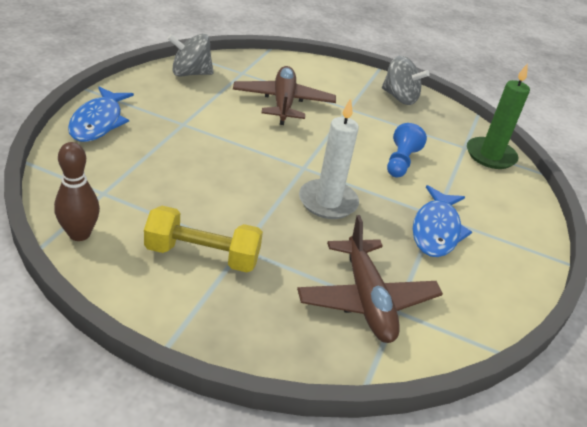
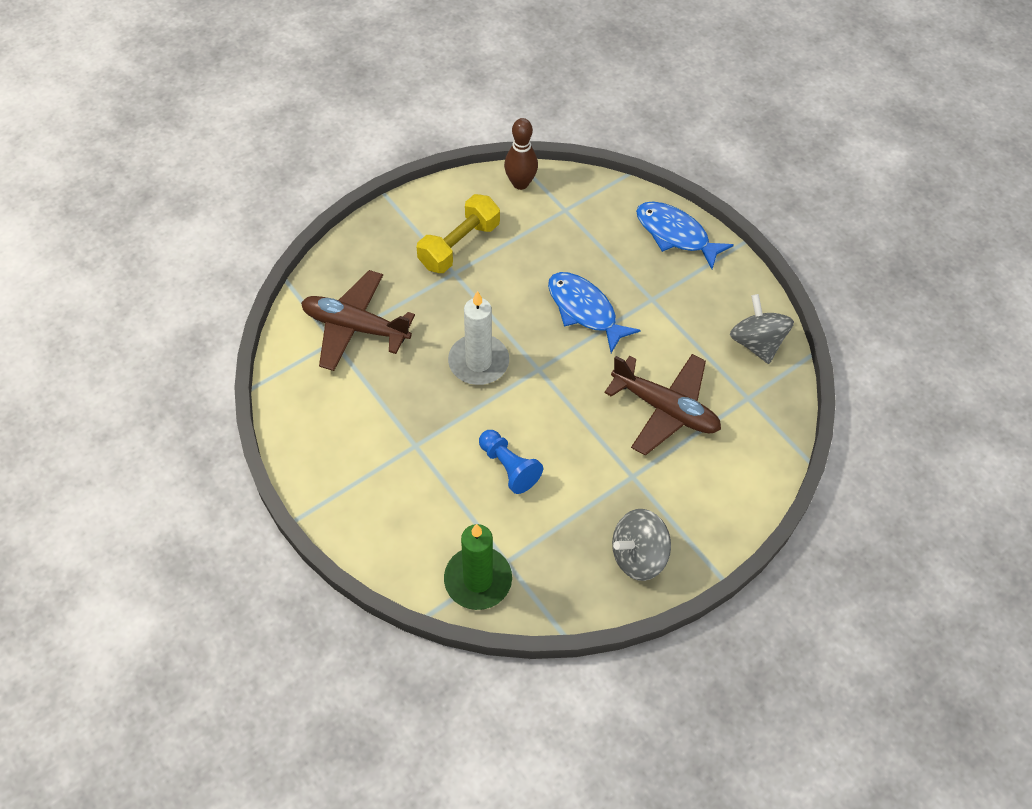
camera: 125 degrees right, 20 degrees up
(190, 73) = (756, 343): grey spinning top -> grey spinning top turned 45 degrees counterclockwise
(436, 230) = (397, 431): blue fish -> blue fish (584, 310)

